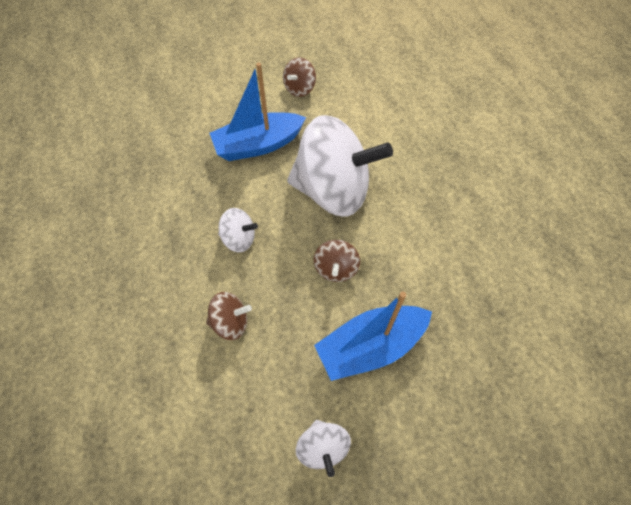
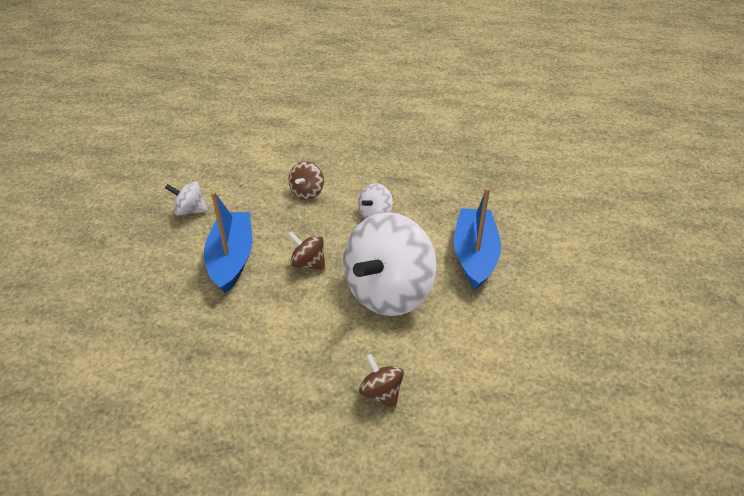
camera: 115 degrees right, 15 degrees down
(299, 89) = (545, 314): brown spinning top -> brown spinning top (381, 392)

